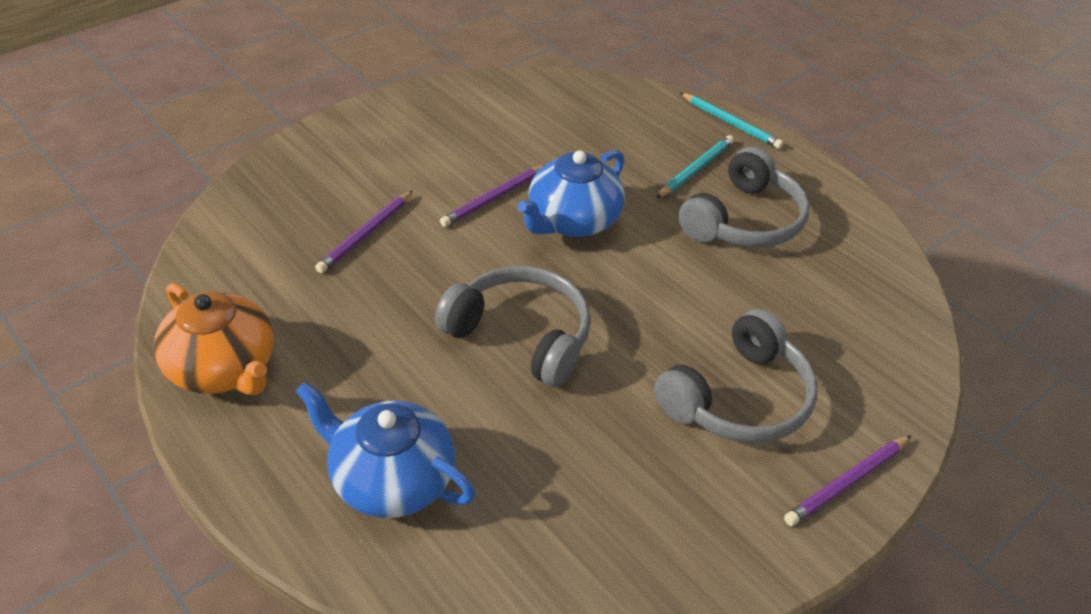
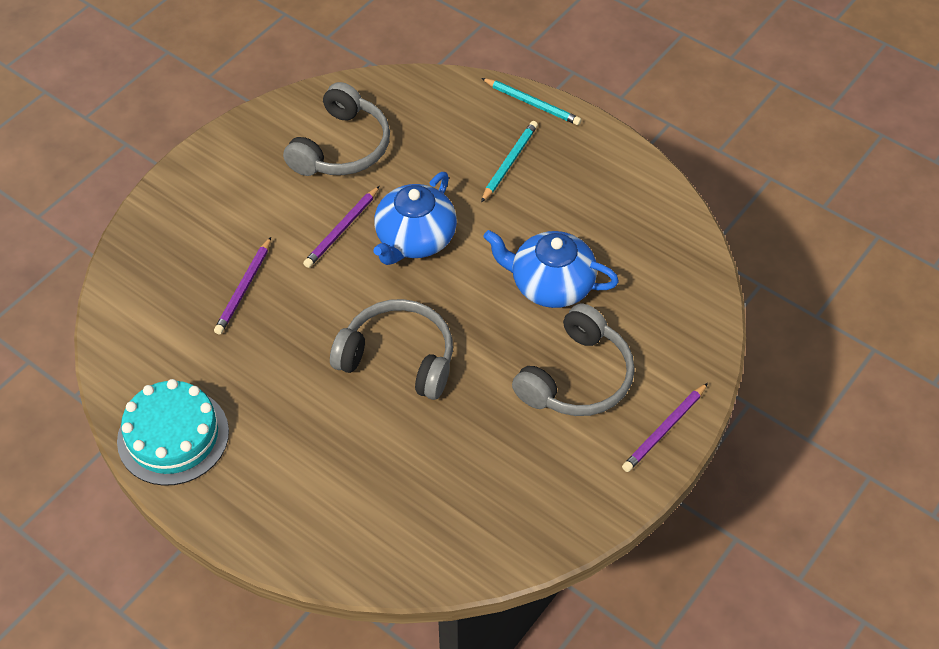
camera: 10 degrees left, 10 degrees up
(224, 368) = (173, 436): orange teapot -> turquoise cake
(391, 479) = (332, 498): blue teapot -> blue teapot (550, 284)
(744, 220) = (558, 209): grey headphones -> grey headphones (342, 147)

